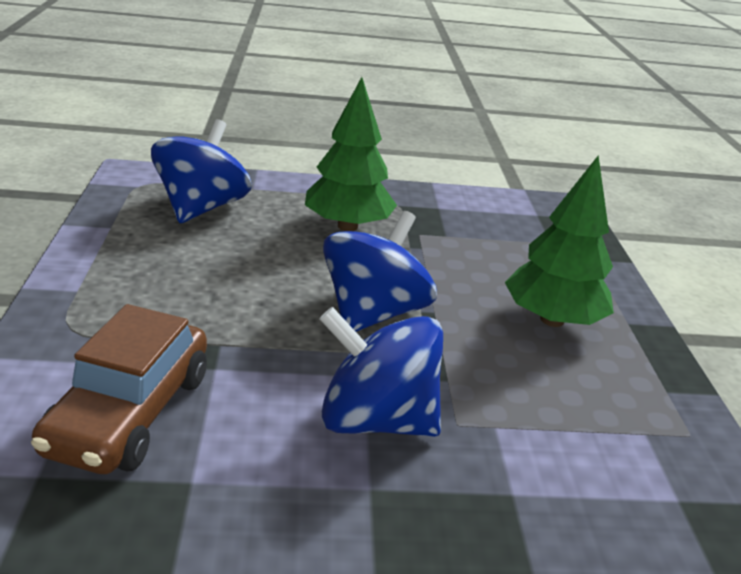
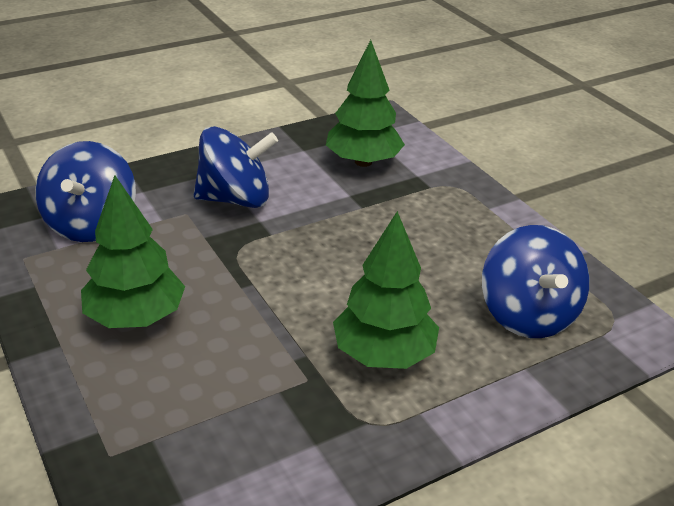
camera: 155 degrees right, 5 degrees up
(130, 413) = (363, 162): brown car -> green tree
(373, 313) = (286, 265): blue spinning top -> blue spinning top (91, 224)

